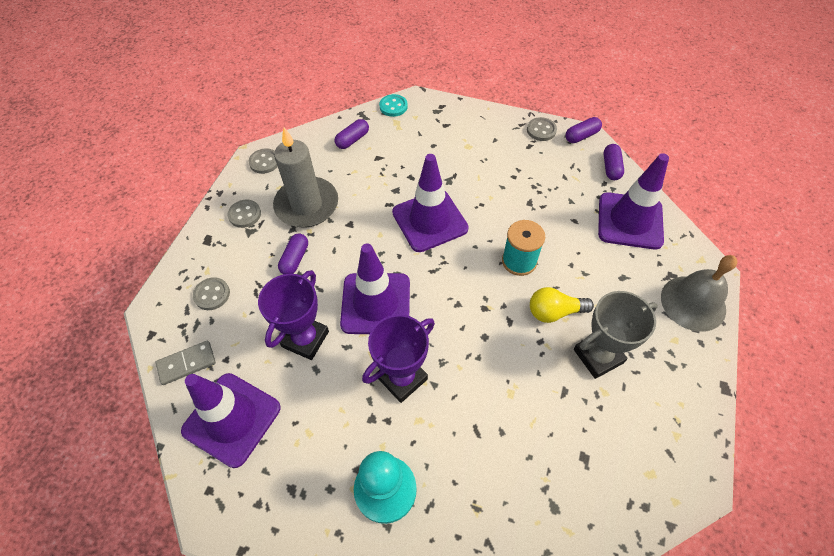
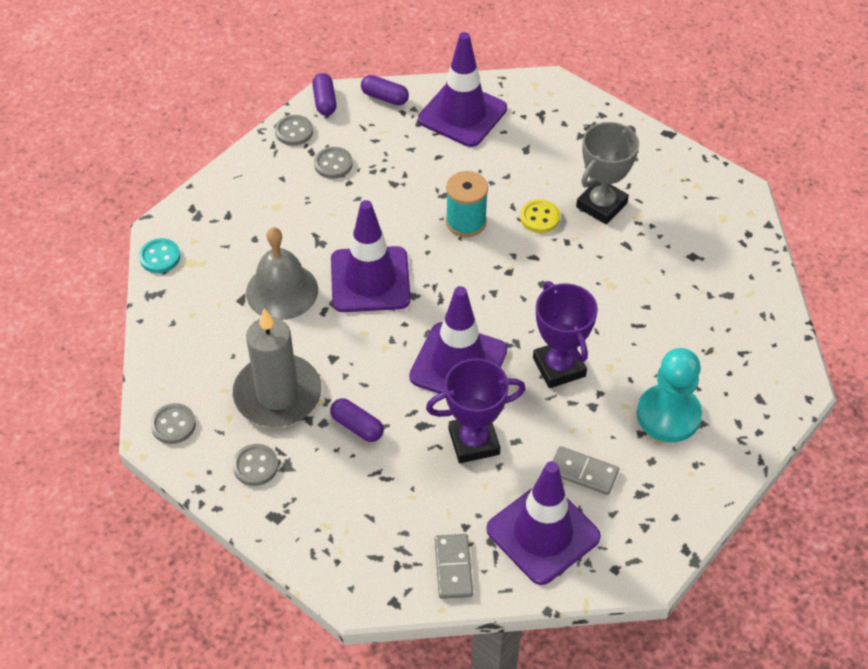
camera: 70 degrees left, 5 degrees down
(212, 294) = (366, 525): grey button -> grey button (333, 164)
(300, 432) = (583, 472): none -> grey domino
(305, 339) = (474, 442): purple trophy -> purple trophy turned 60 degrees counterclockwise
(352, 140) = (193, 317): purple capsule -> none
(554, 312) = (539, 217): yellow light bulb -> yellow button
(598, 356) = (601, 205): grey trophy -> grey trophy turned 45 degrees clockwise
(693, 303) = (577, 113): grey bell -> grey bell (282, 291)

